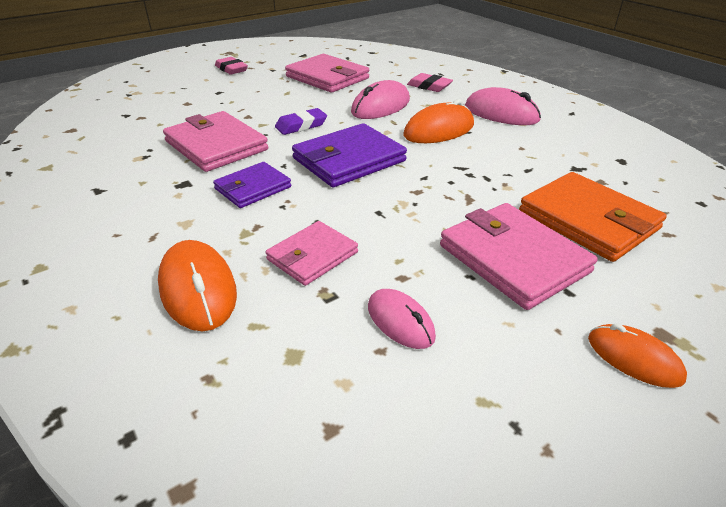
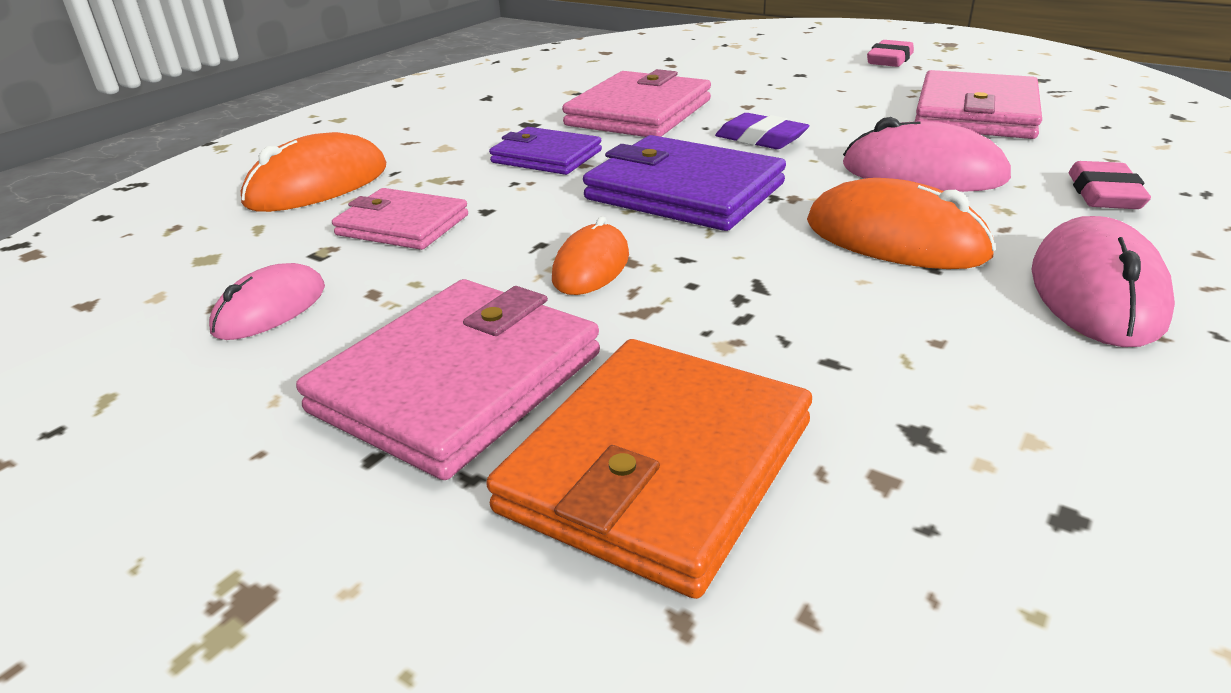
camera: 70 degrees right, 5 degrees down
(634, 358) = (178, 552): orange mouse -> orange mouse (591, 267)

